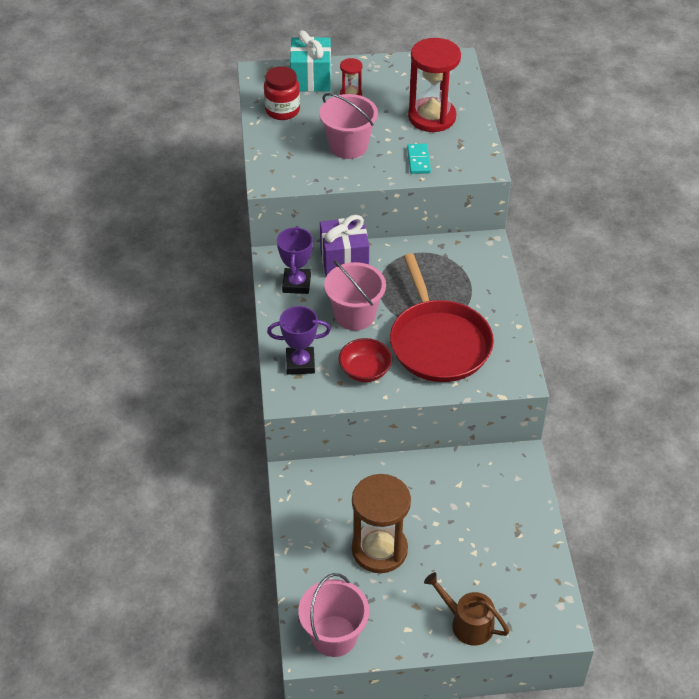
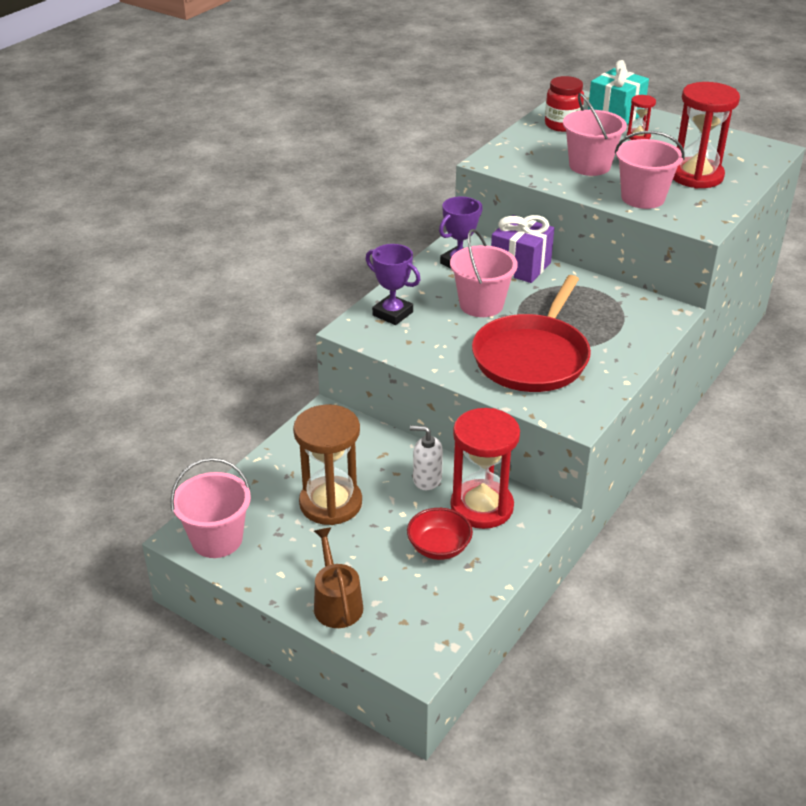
camera: 40 degrees right, 10 degrees down
(365, 371) = (440, 344): red bowl -> red bowl (439, 547)
(418, 160) = (642, 198): turquoise domino -> pink bucket
(422, 484) = (427, 479): none -> white soap dispenser
(480, 481) = (482, 507): none -> red hourglass

